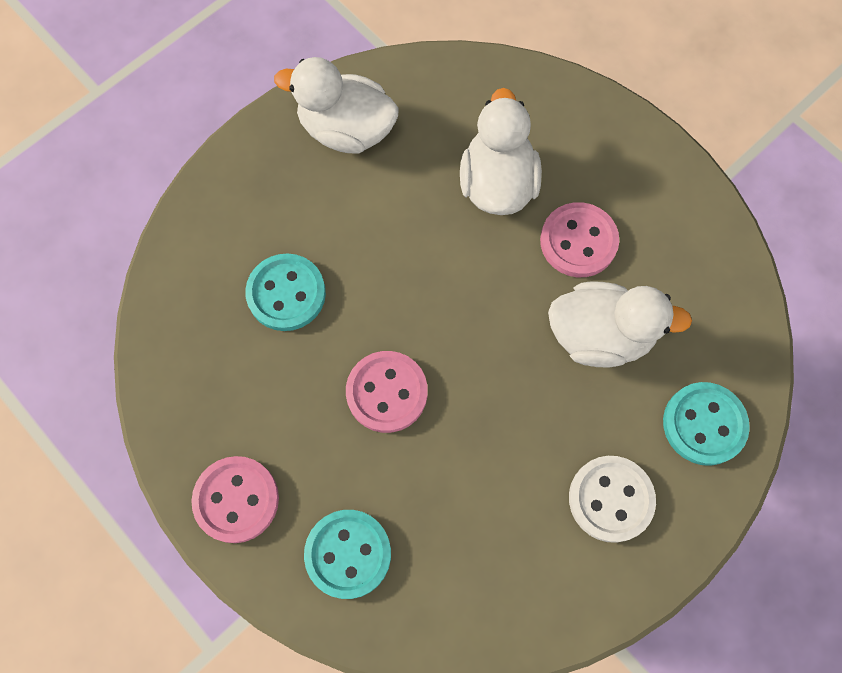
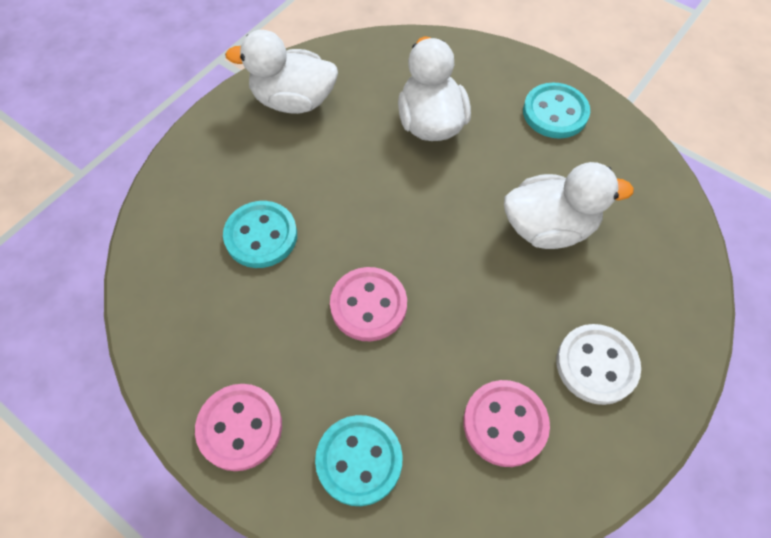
camera: 10 degrees left, 10 degrees down
(578, 241) = (510, 157): pink button -> pink button (505, 424)
(704, 424) = (660, 286): turquoise button -> turquoise button (555, 113)

